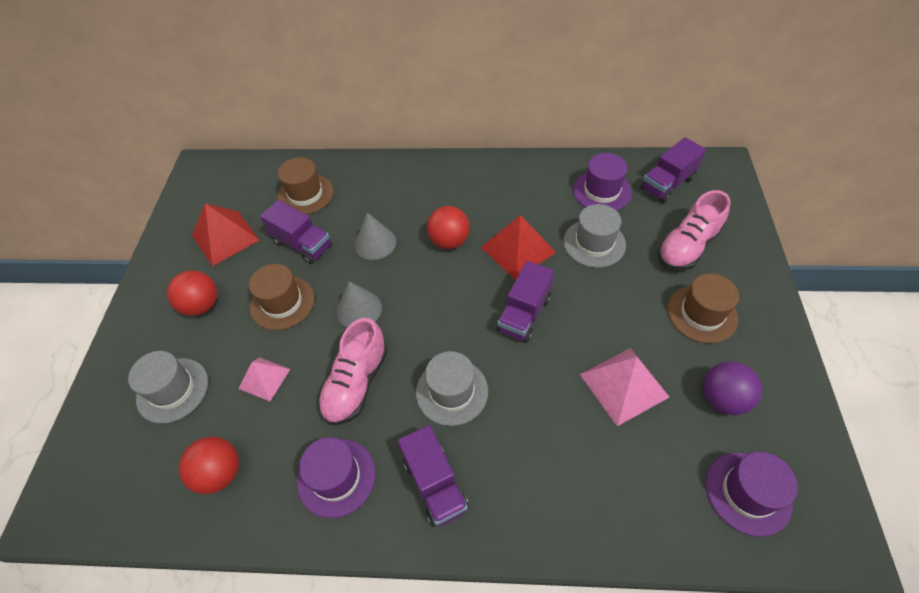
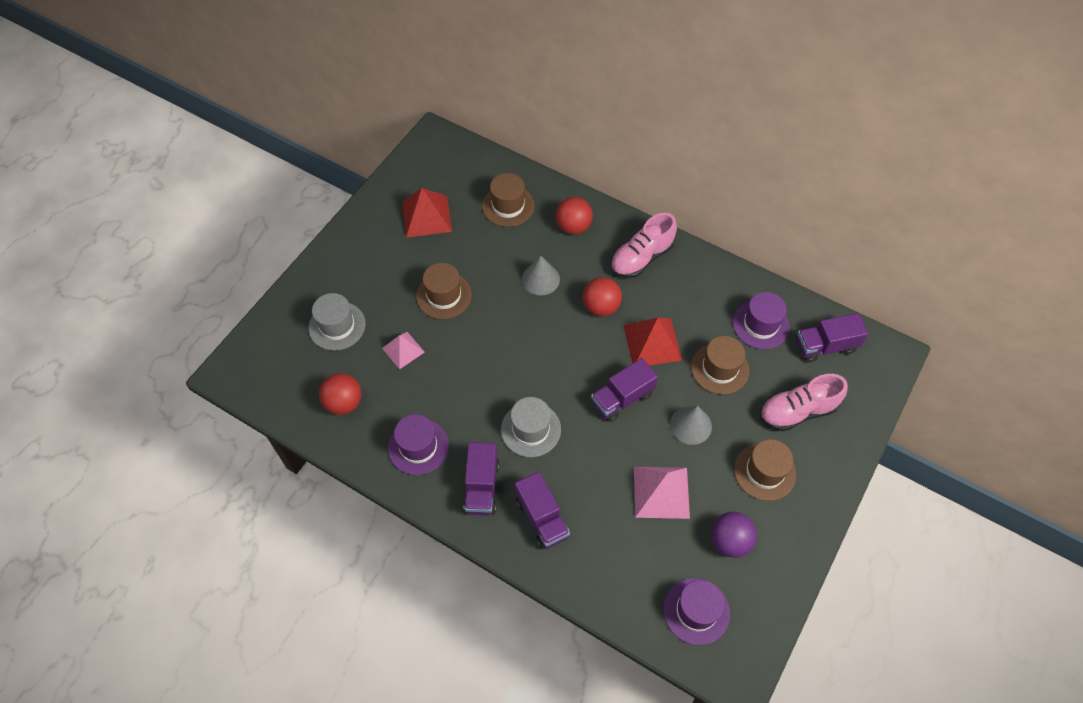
camera: 25 degrees right, 5 degrees up
(202, 305) = (384, 268): red ball -> red ball (573, 227)
(302, 244) = (483, 252): purple truck -> purple truck (542, 518)
(356, 383) = (466, 387): pink shoe -> pink shoe (641, 258)
(359, 309) = (498, 330): grey cone -> grey cone (690, 425)
(594, 243) = (720, 368): grey hat -> brown hat

